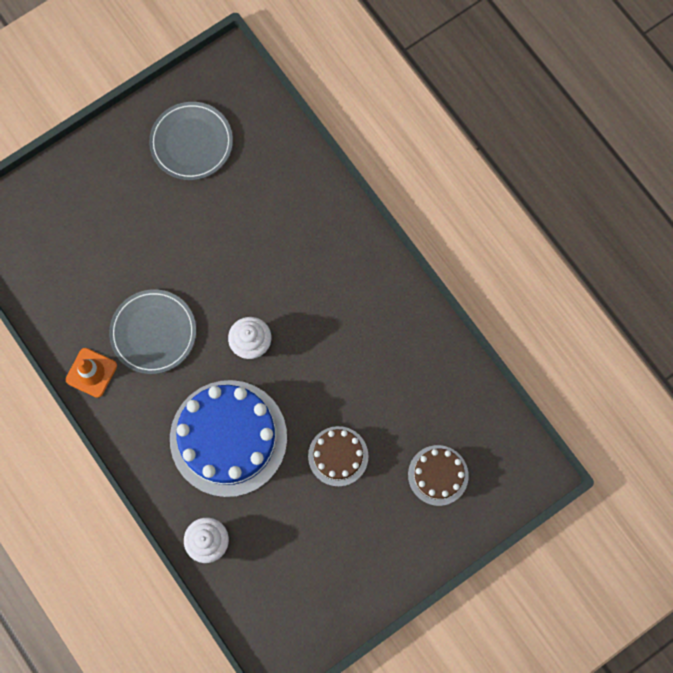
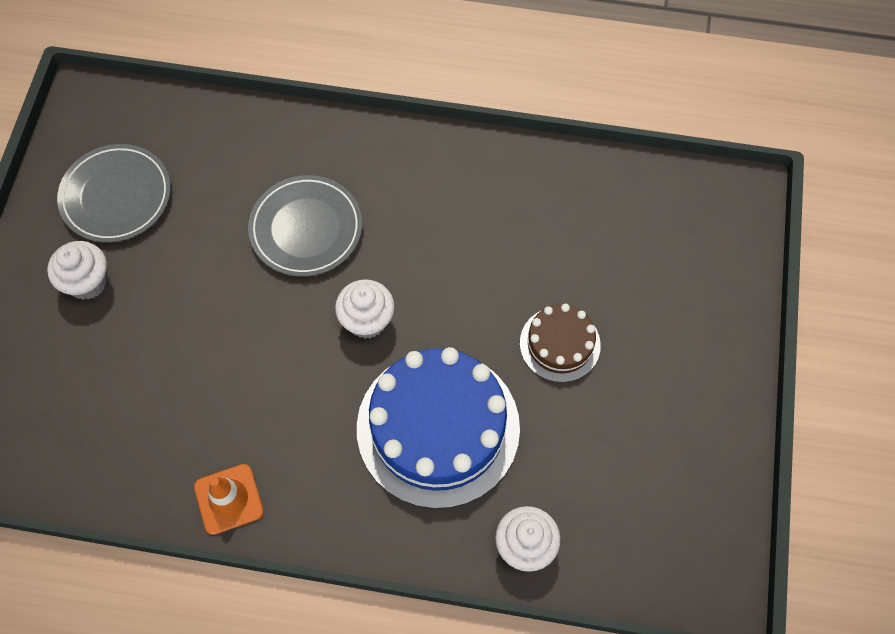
camera: 45 degrees left, 10 degrees down
(131, 182) = (88, 282): none -> white cupcake
(153, 332) = (256, 400): grey plate -> grey plate (306, 228)
(438, 475) = (666, 275): brown cake -> none

